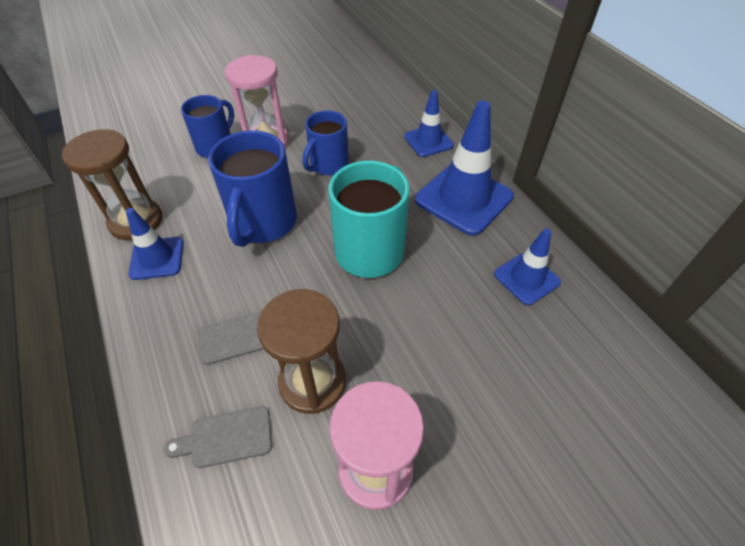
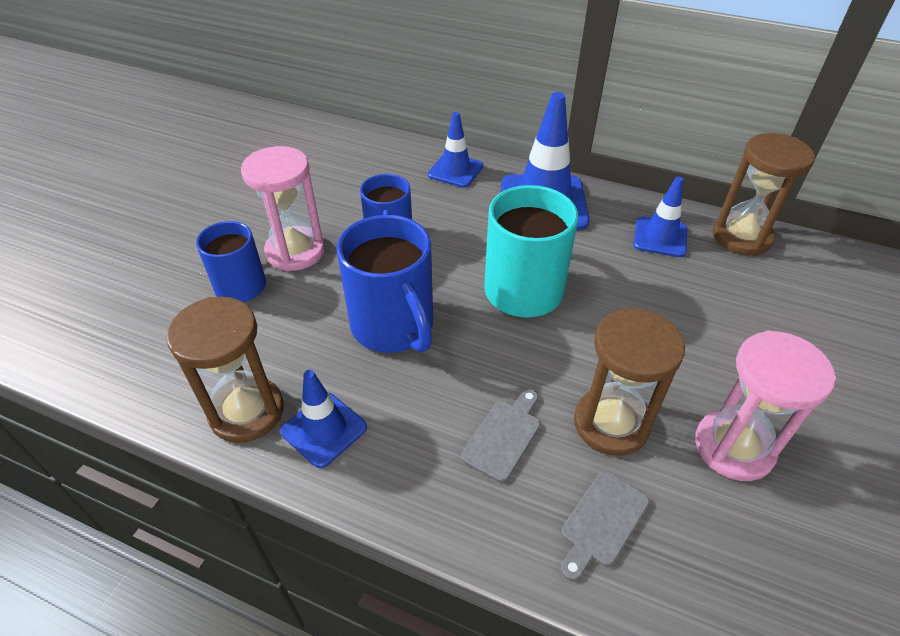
camera: 40 degrees left, 5 degrees down
(604, 323) = (741, 237): none -> brown hourglass

